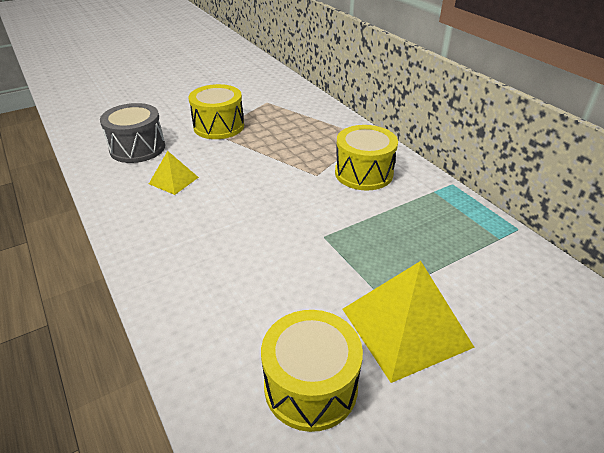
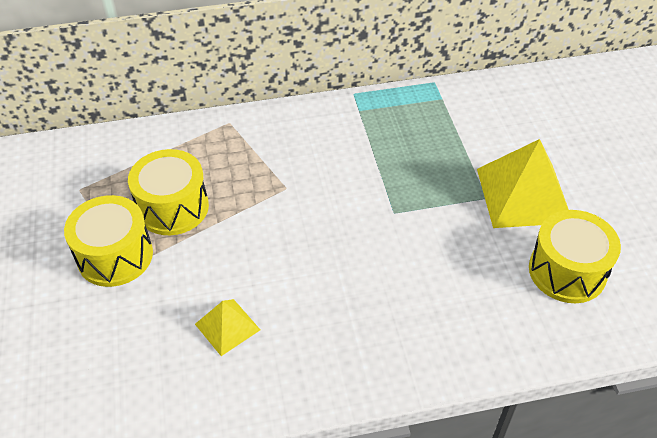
camera: 70 degrees left, 10 degrees up
(137, 148) = (118, 361): grey drum -> none
(363, 173) = (303, 149): yellow drum -> yellow drum (173, 207)

